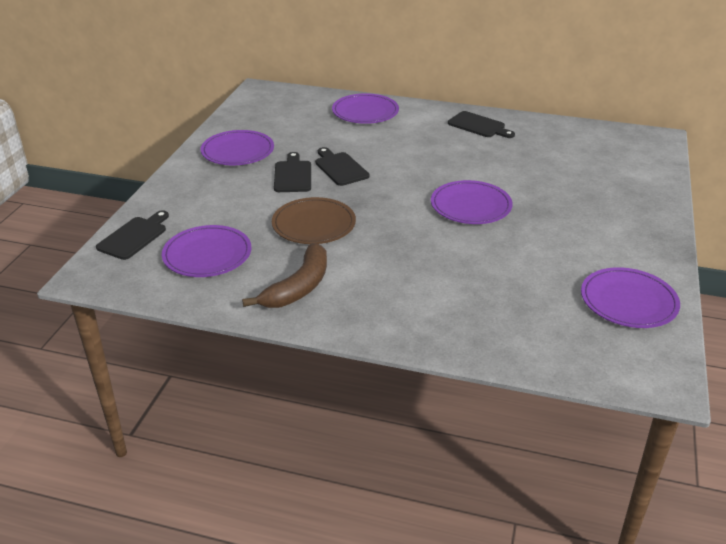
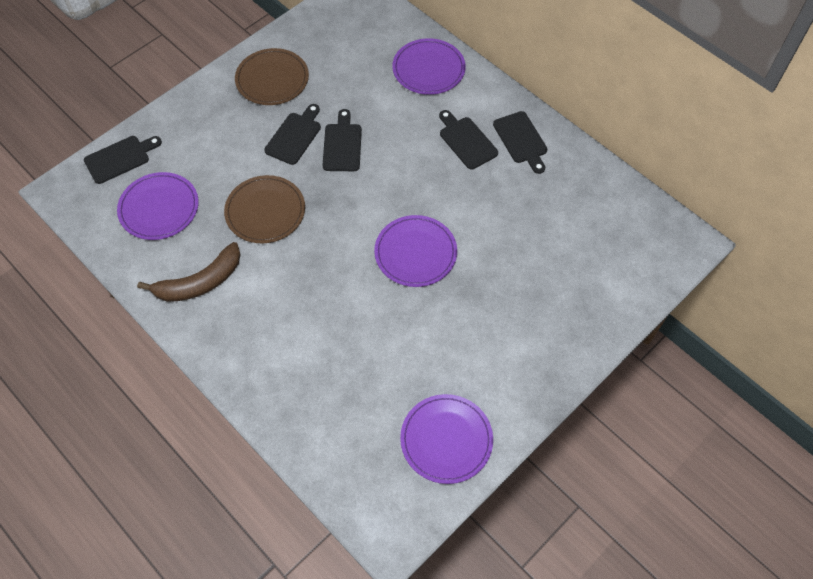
camera: 30 degrees right, 25 degrees up
(237, 151) = (272, 79): purple plate -> brown plate
(438, 137) = (466, 141): none -> black cutting board

